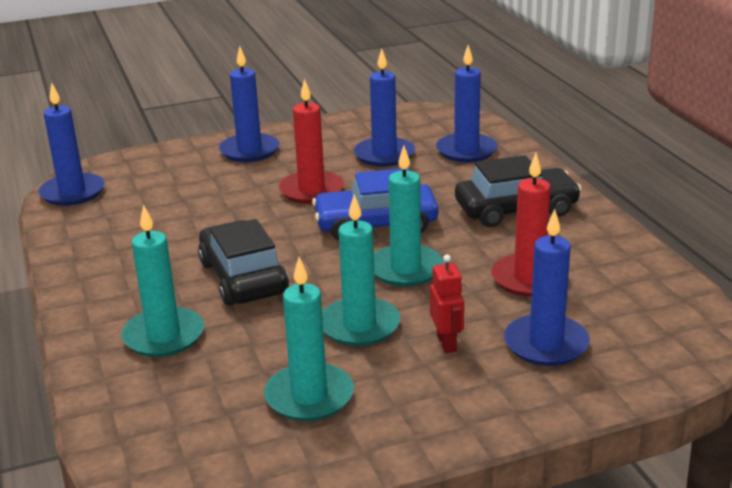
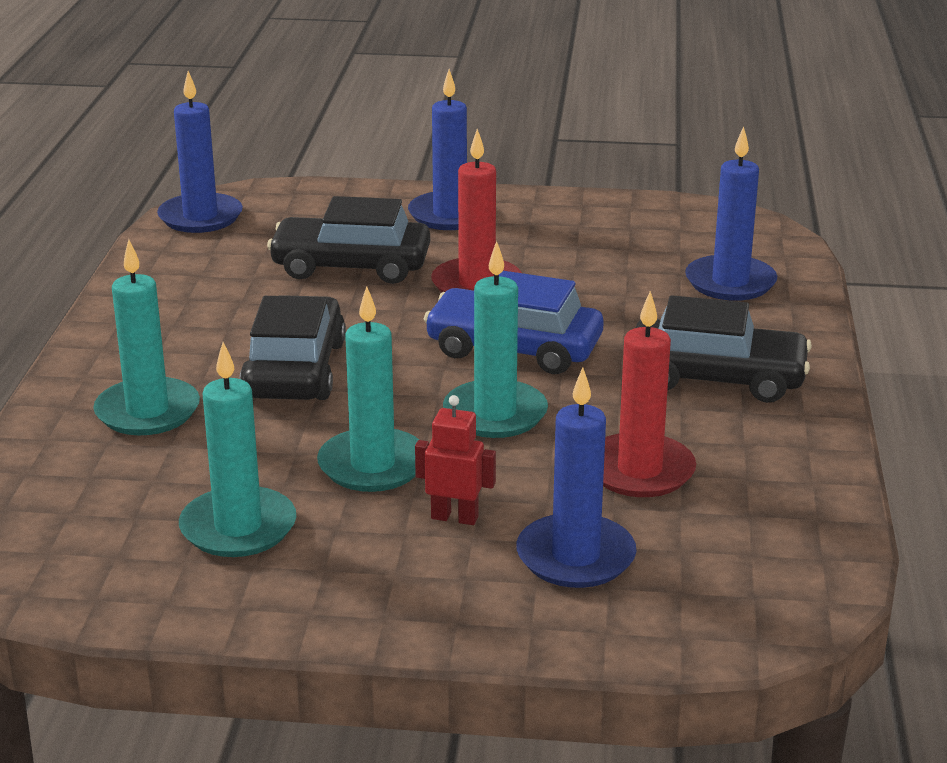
camera: 25 degrees right, 0 degrees up
(214, 199) = (351, 266): none -> black car
(384, 155) = (614, 261): blue candle -> none
(447, 343) = (454, 517): red robot -> red robot turned 90 degrees counterclockwise

